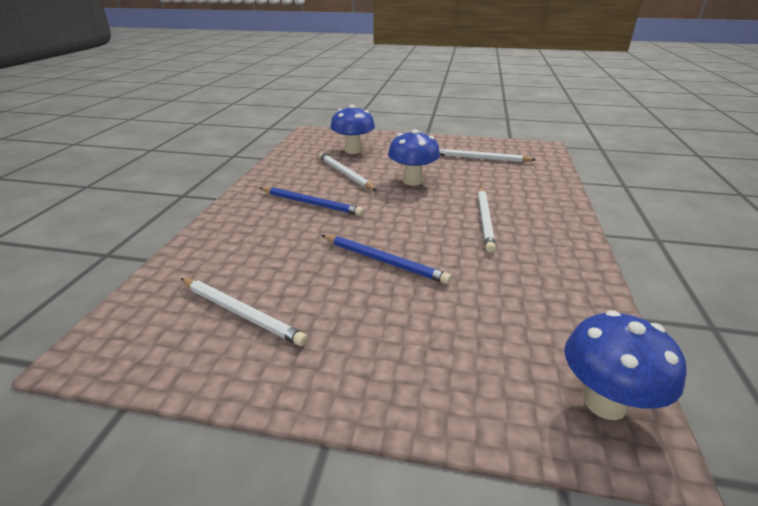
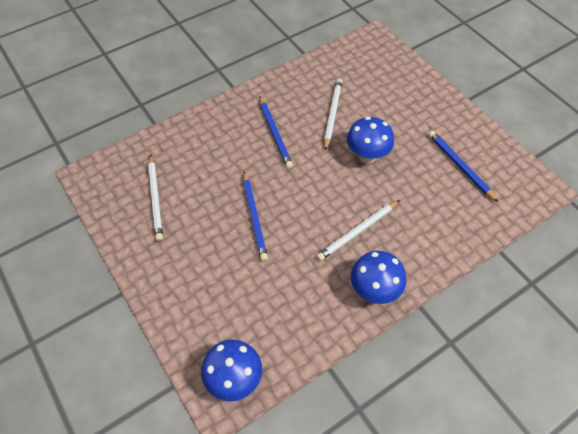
camera: 45 degrees right, 25 degrees up
(353, 150) = (374, 86): blue mushroom -> blue mushroom (374, 291)
(481, 158) = (459, 166): white pencil -> blue pencil

